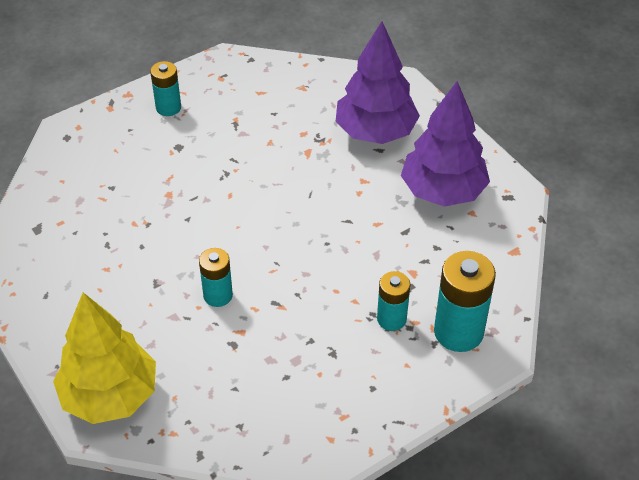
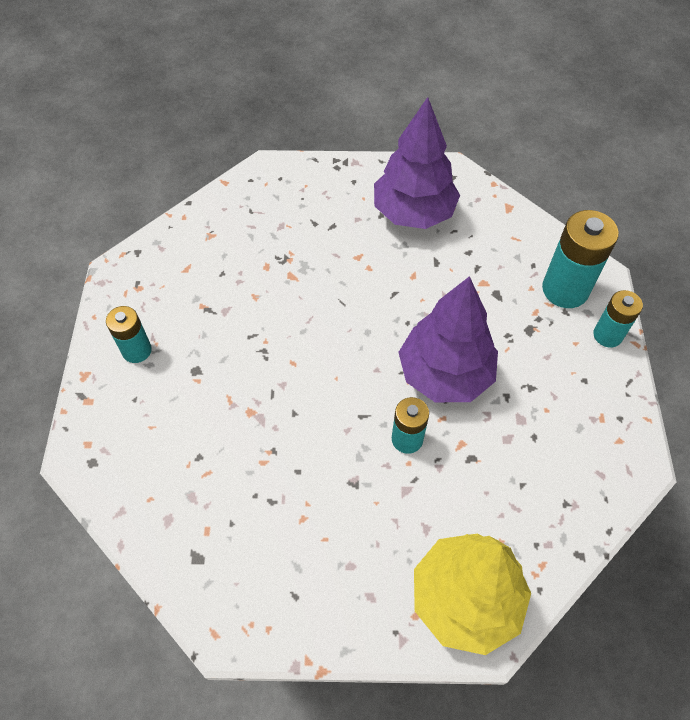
camera: 55 degrees left, 10 degrees up
(375, 132) = (310, 217): purple tree -> purple tree (445, 374)
(391, 319) = (522, 325): turquoise battery -> turquoise battery (607, 335)

